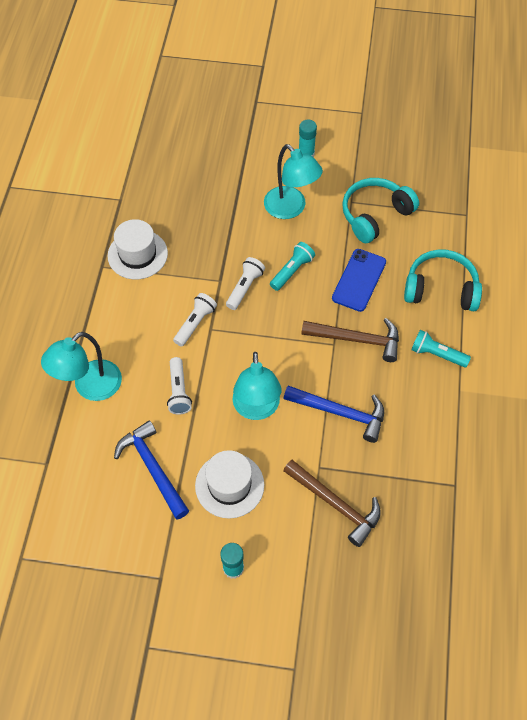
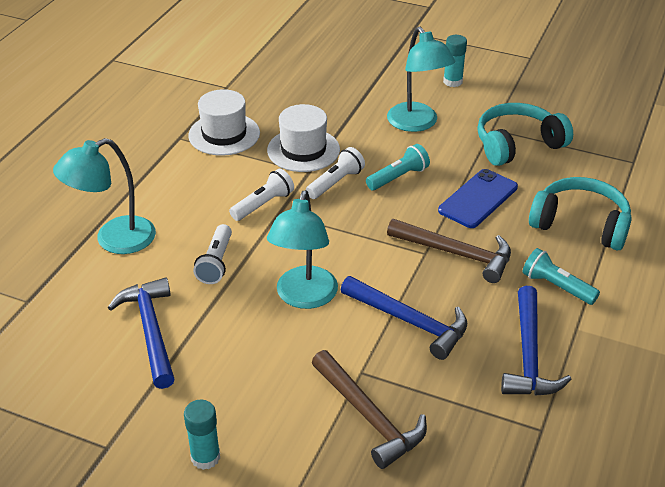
camera: 15 degrees right, 20 degrees down
(229, 485) = (238, 367): white hat -> white hat (303, 150)
(431, 423) = (528, 355): none -> blue hammer

